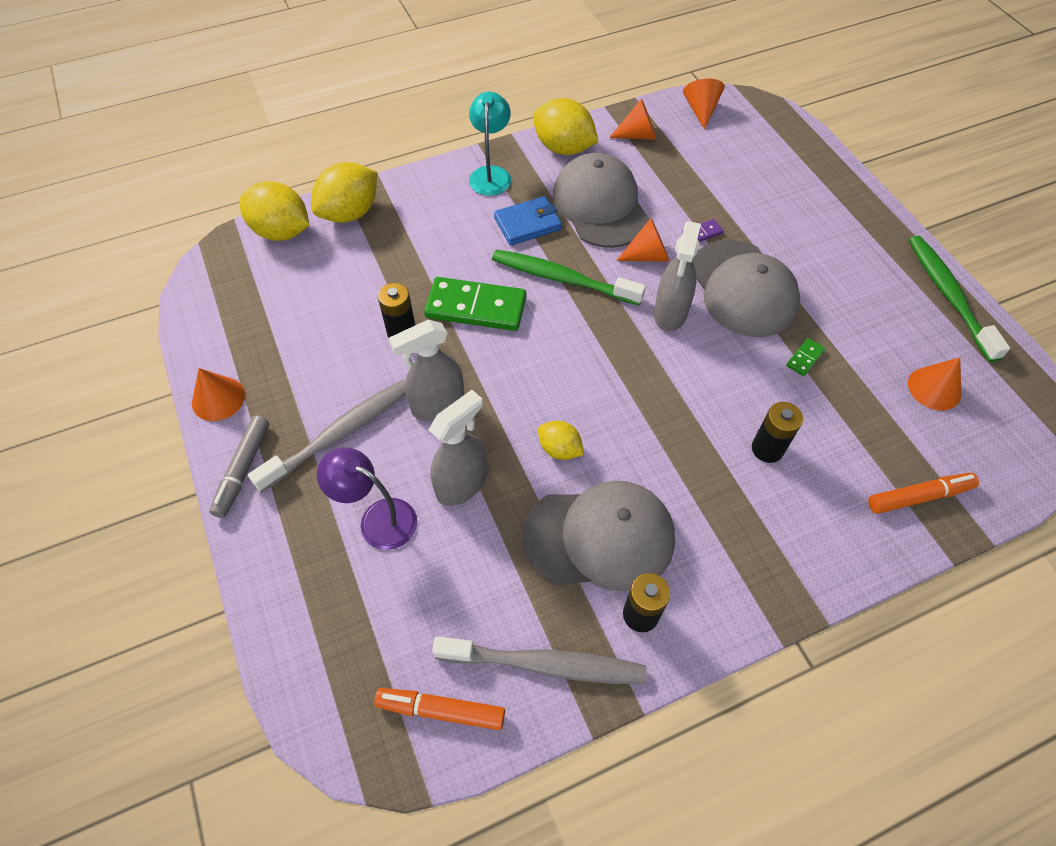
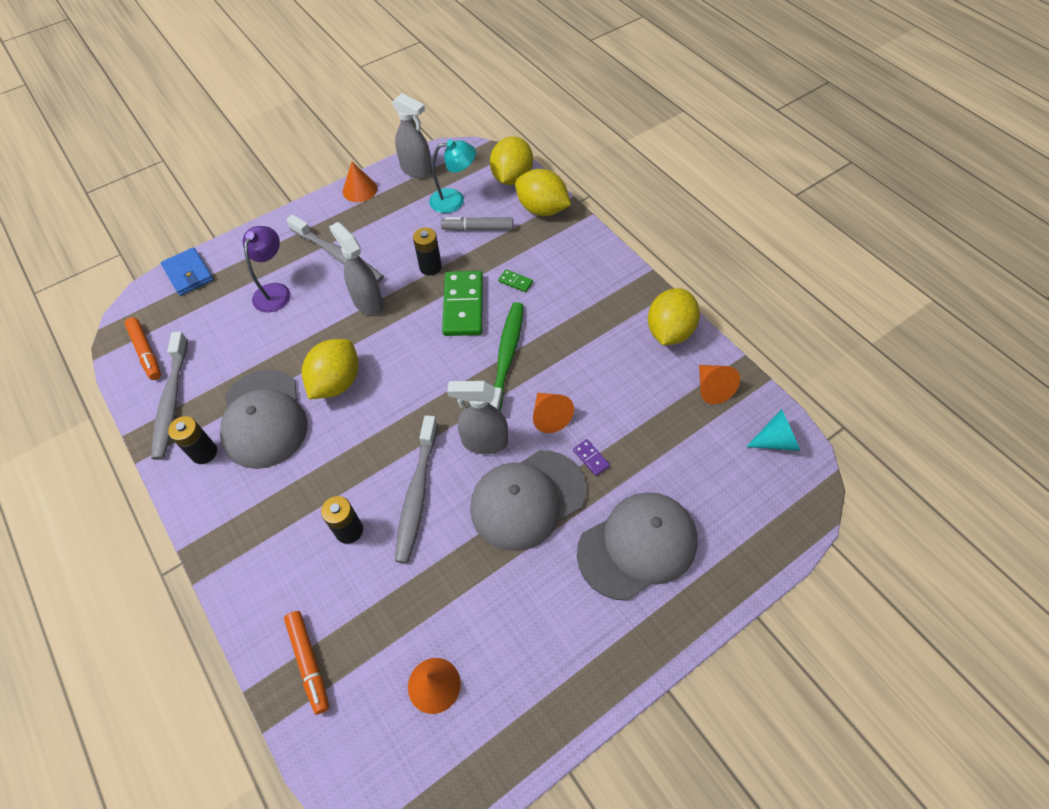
camera: 80 degrees right, 0 degrees up
(243, 469) = (307, 217): grey marker -> grey marker (477, 228)
(441, 710) = (146, 352): orange marker -> orange marker turned 150 degrees clockwise
(462, 484) = (303, 330): grey spray bottle -> grey spray bottle (416, 170)
(491, 174) = (615, 285): turquoise lamp -> turquoise lamp (454, 200)
(527, 224) = (563, 322): blue wallet -> blue wallet (188, 274)
(559, 449) = (336, 382): yellow lemon -> yellow lemon, size x1.79
(600, 205) = (602, 371): grey cap -> grey cap (637, 546)
(701, 110) = (776, 441): orange cone -> turquoise cone
(727, 380) = (417, 494): none -> grey toothbrush
(805, 358) = (452, 558): green domino -> green domino (515, 282)
(948, 296) = (564, 710): green toothbrush -> none

